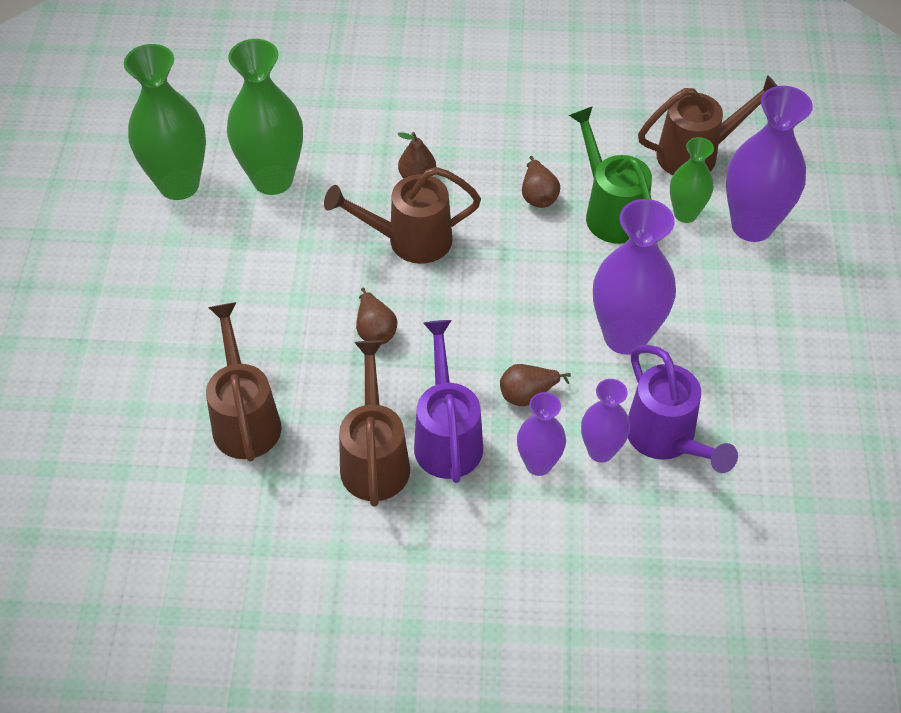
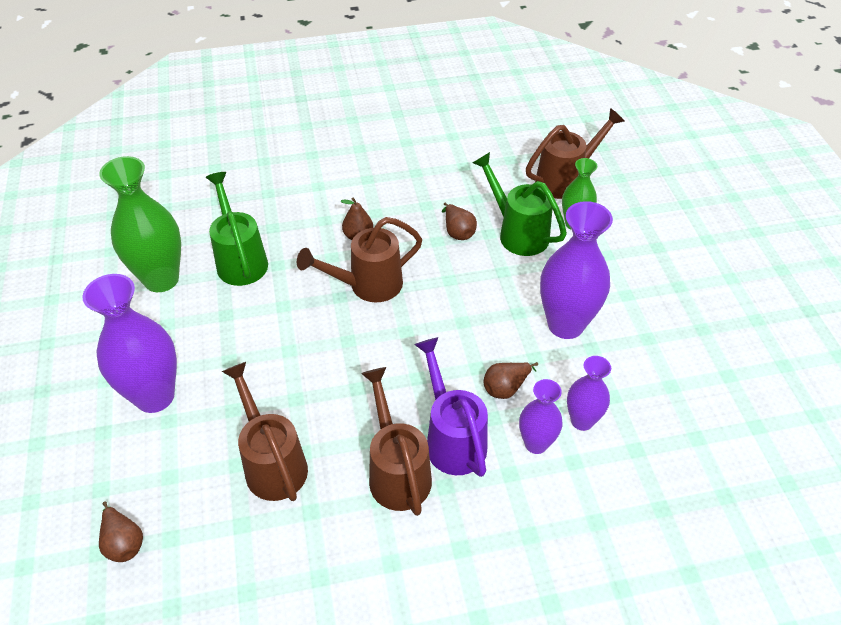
camera: 15 degrees left, 5 degrees down
(273, 179) = (240, 260): green vase -> green watering can
(375, 330) = (362, 362): brown pear -> brown pear (123, 542)
(666, 439) = (629, 399): purple watering can -> none
(752, 226) = (626, 223): purple vase -> purple vase (154, 396)

